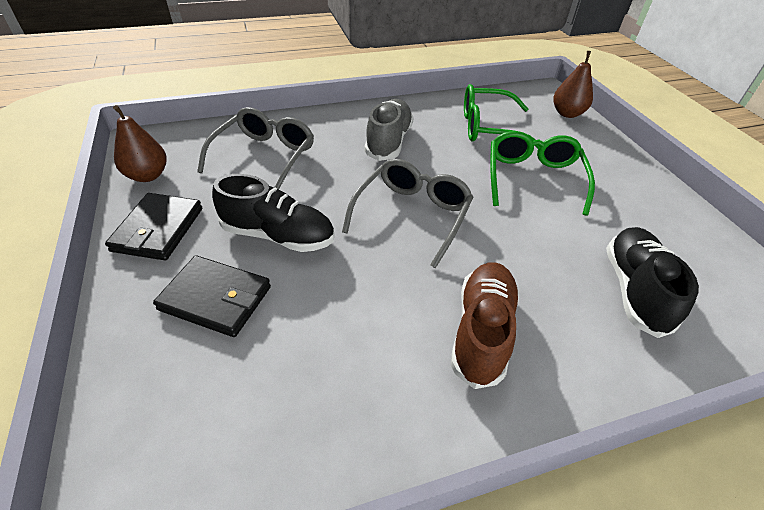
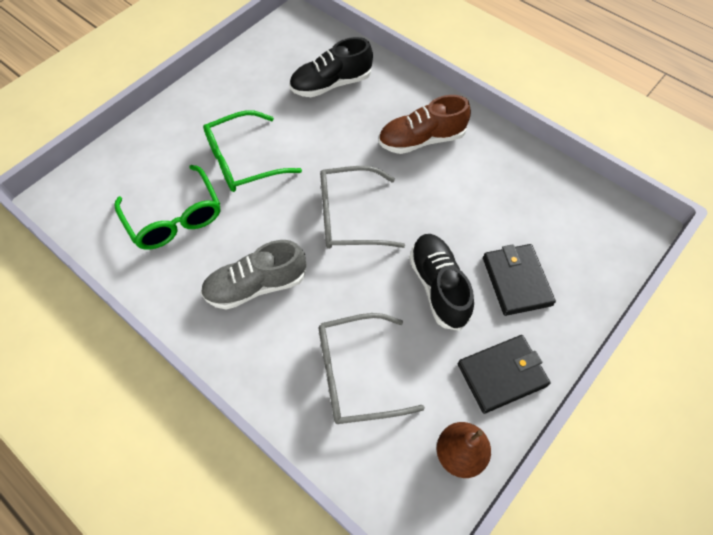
camera: 120 degrees left, 15 degrees up
(567, 113) = (104, 167): brown pear -> none

